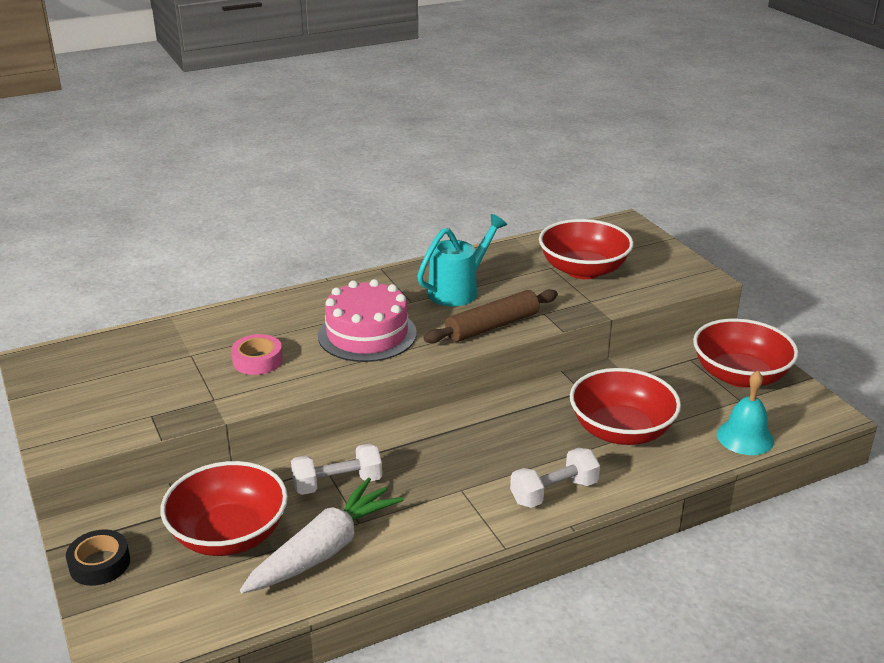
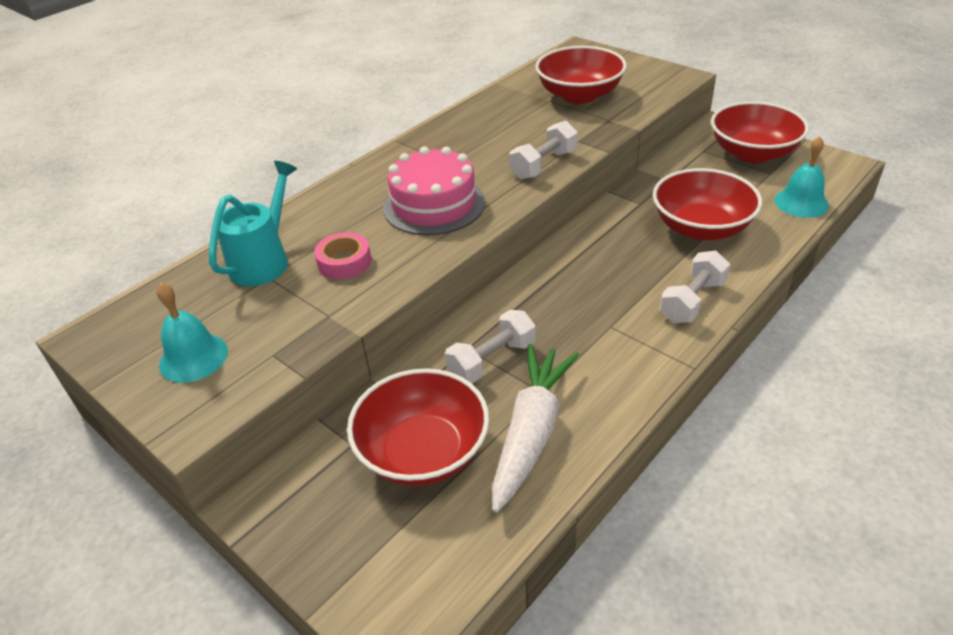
camera: 20 degrees left, 10 degrees up
(94, 399) = (193, 357): none -> turquoise bell
(99, 564) = (305, 537): black tape -> none
(458, 290) = (486, 141): turquoise watering can -> turquoise watering can (264, 260)
(492, 326) = (544, 165): brown rolling pin -> white dumbbell

